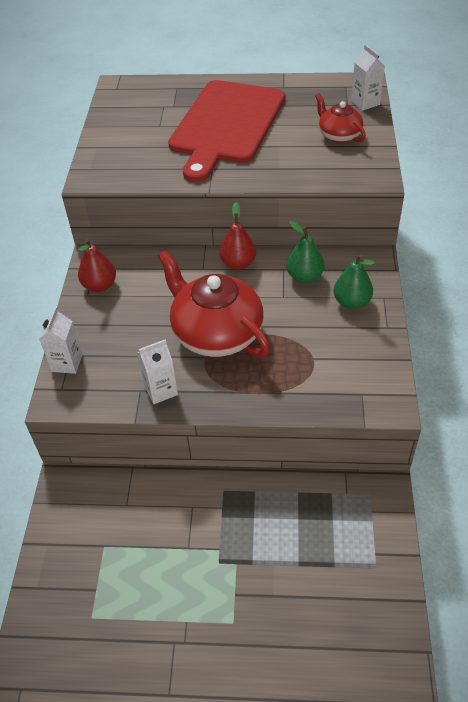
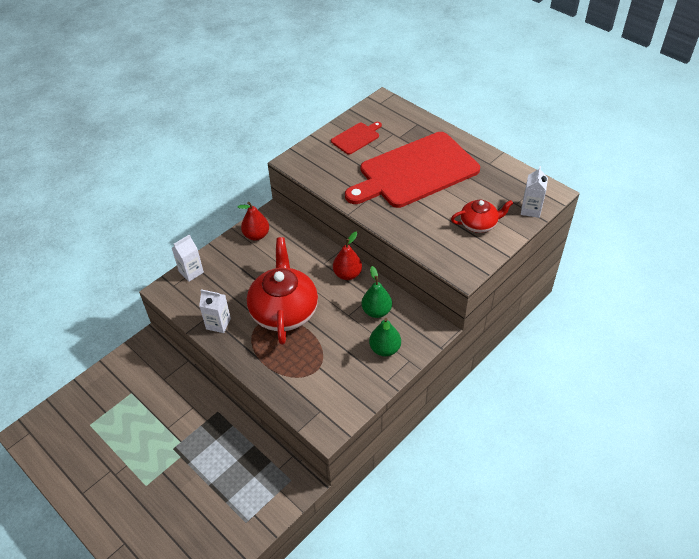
camera: 40 degrees right, 0 degrees up
(131, 126) = (356, 138): none -> red cutting board
(339, 135) = (479, 224): red teapot -> red teapot turned 75 degrees clockwise

